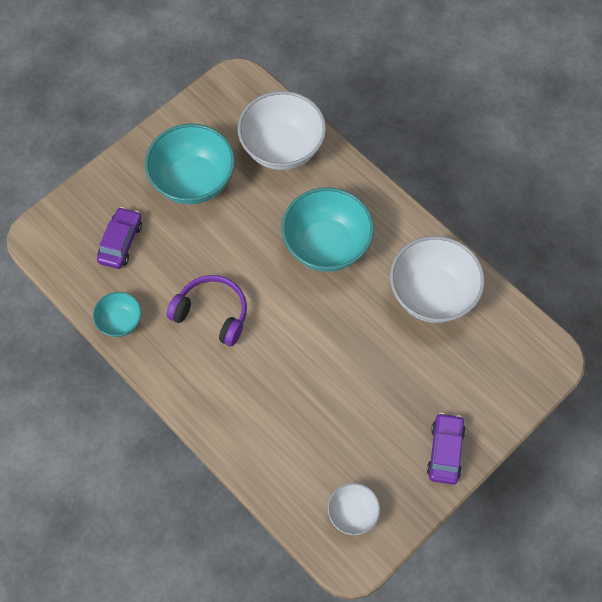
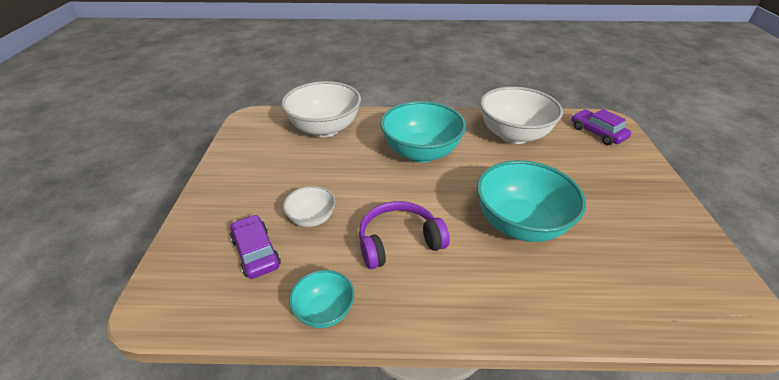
camera: 45 degrees left, 25 degrees down
(193, 181) = (279, 178): turquoise bowl -> turquoise bowl (520, 224)
(352, 513) = (692, 284): white bowl -> white bowl (312, 218)
(445, 451) = (656, 197): purple car -> purple car (597, 133)

